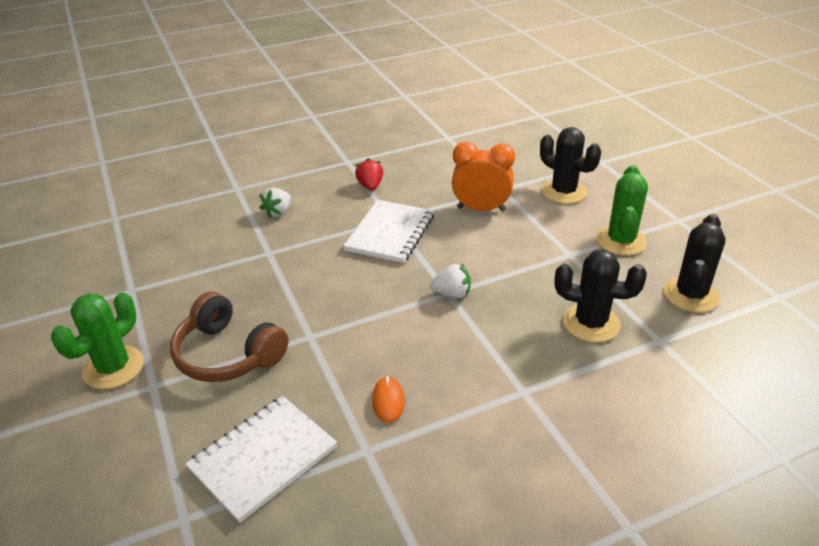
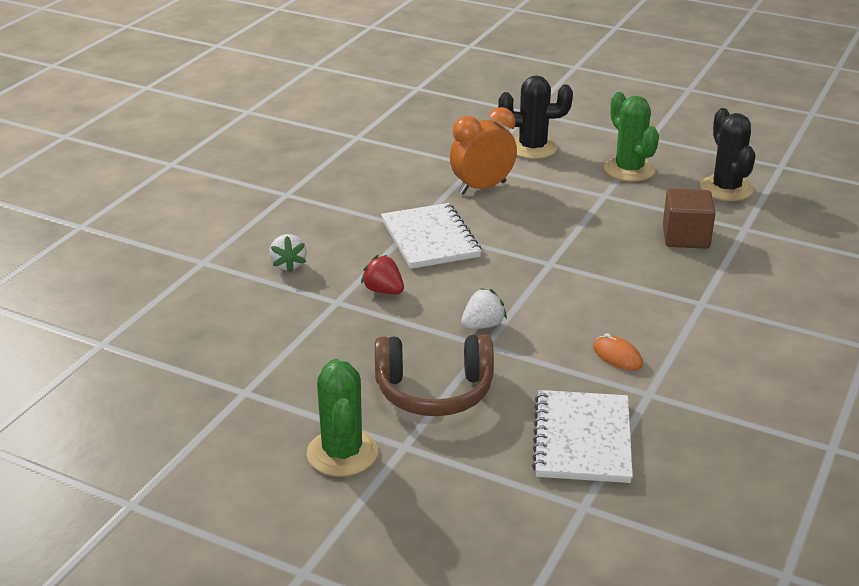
camera: 40 degrees left, 5 degrees down
(370, 186) = (347, 207): red strawberry -> red strawberry (383, 291)
(452, 294) = (555, 262): white strawberry -> white strawberry (482, 325)
(591, 323) = (685, 237): black cactus -> brown cube

